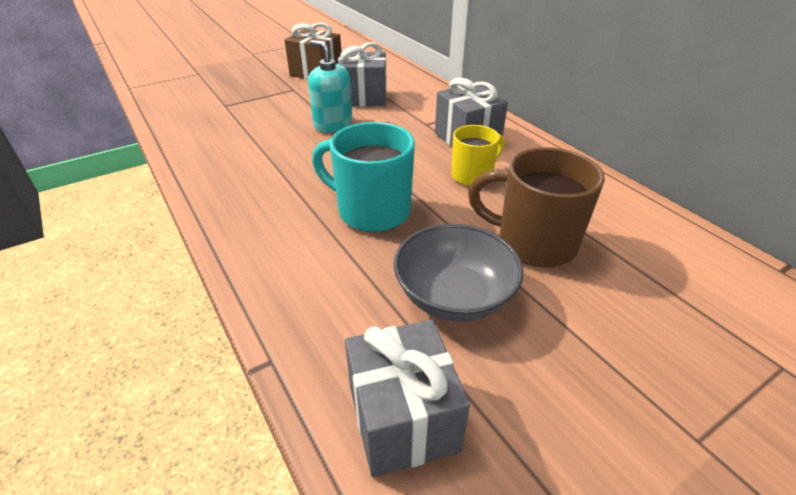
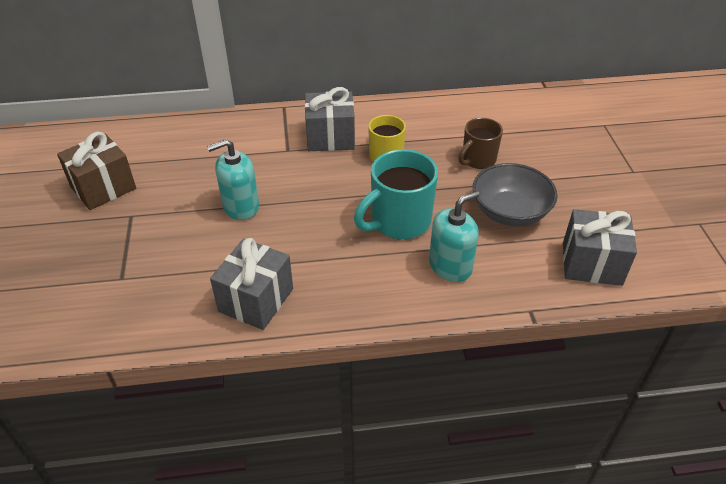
camera: 65 degrees left, 5 degrees up
(320, 266) = (450, 266): none -> turquoise soap dispenser
(363, 97) = (200, 171): grey gift -> grey gift (256, 300)
(533, 243) = (477, 160): brown mug -> brown mug, size x0.63

